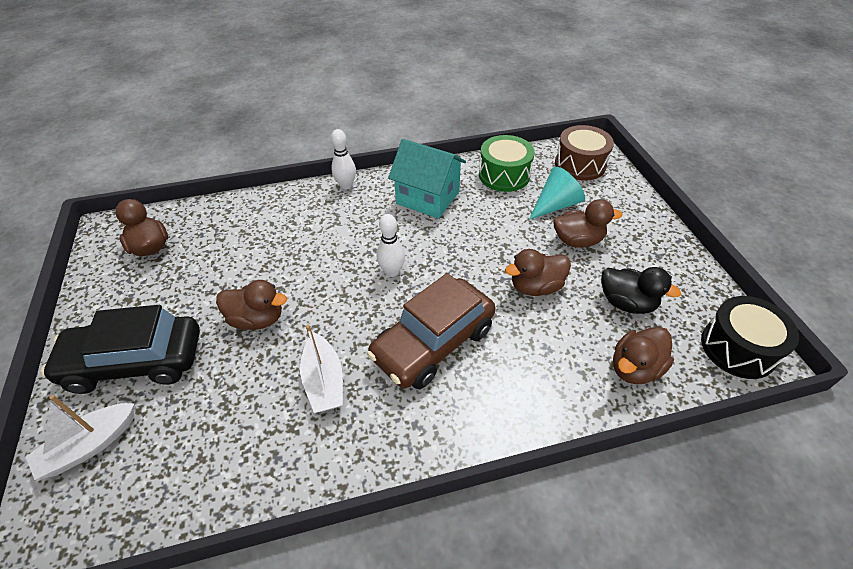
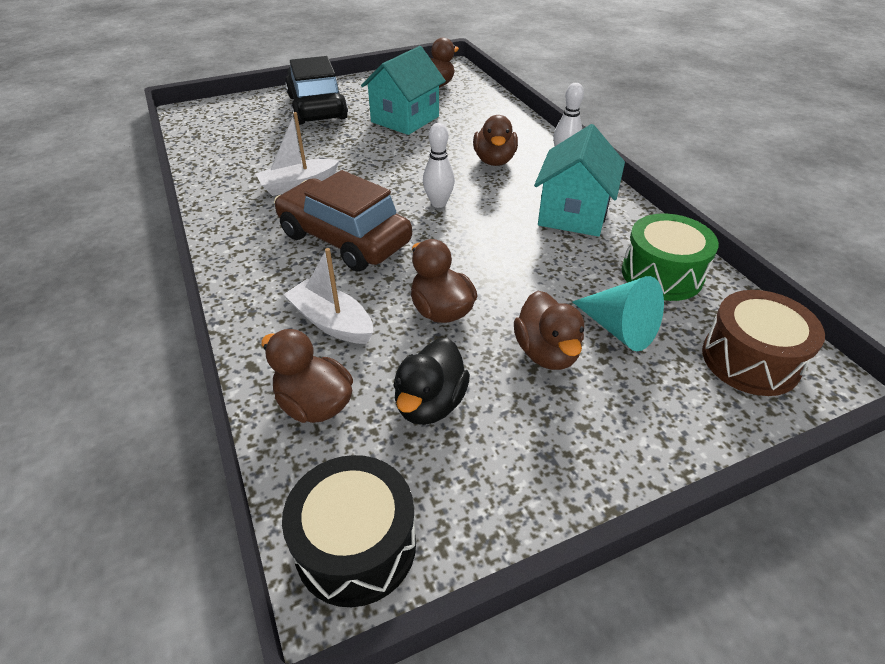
camera: 80 degrees right, 5 degrees down
(90, 445) = (249, 109): white boat -> white boat (332, 322)
(217, 279) = (405, 119): none -> turquoise house
(257, 319) = (363, 144): brown duck -> brown duck (494, 161)

